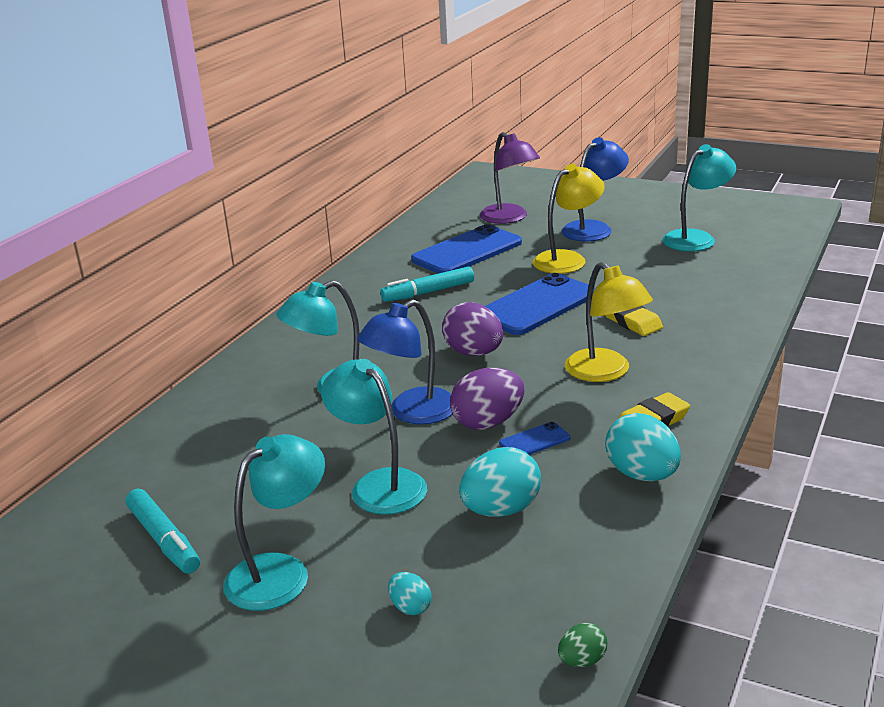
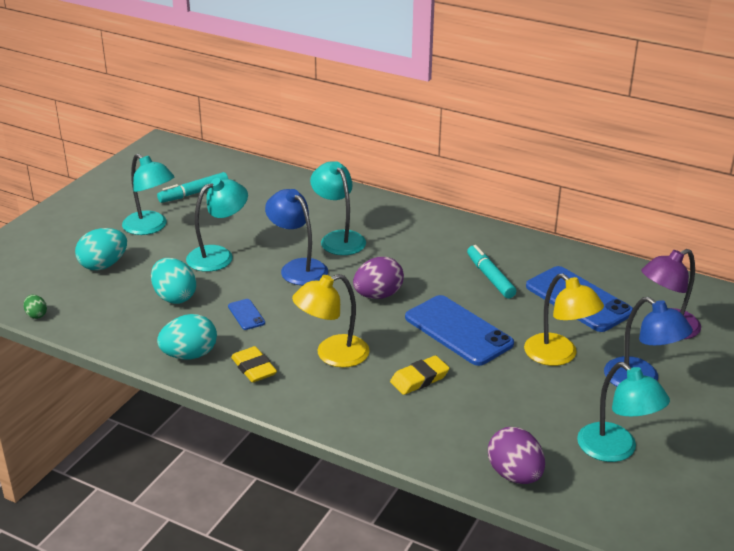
camera: 90 degrees right, 5 degrees up
(410, 607) = (103, 265): turquoise egg -> turquoise egg, size x1.97
(488, 423) = (275, 297): purple egg -> purple egg (514, 475)

